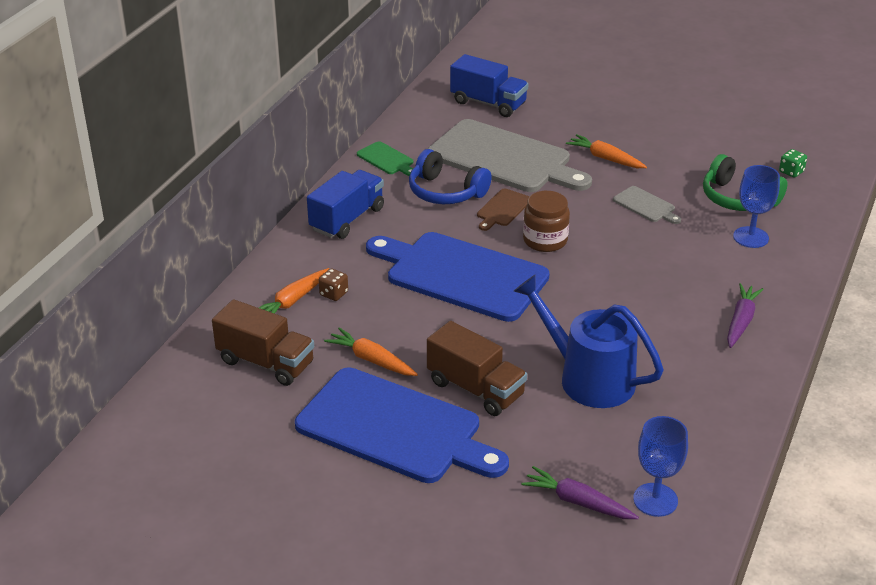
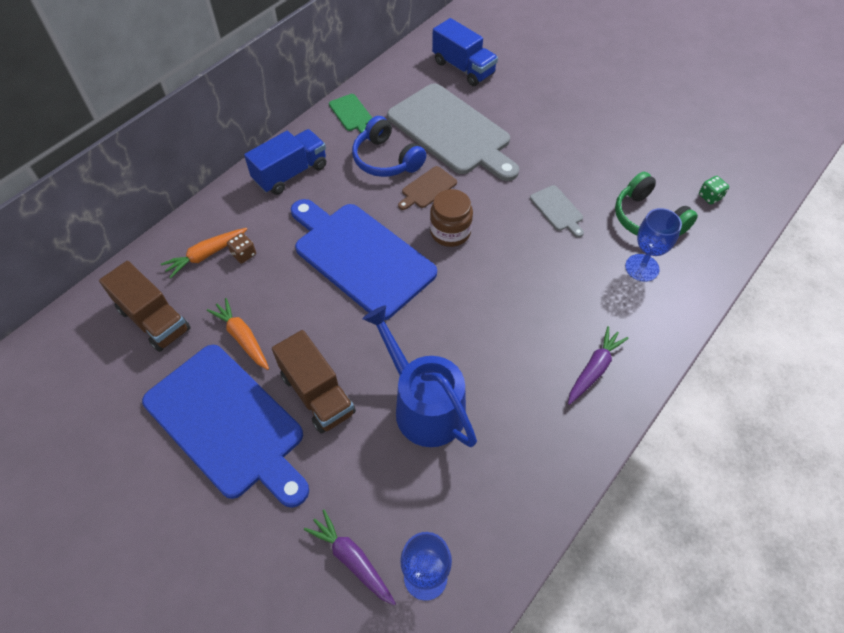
camera: 15 degrees right, 20 degrees up
(605, 158) = (542, 148): orange carrot -> none

